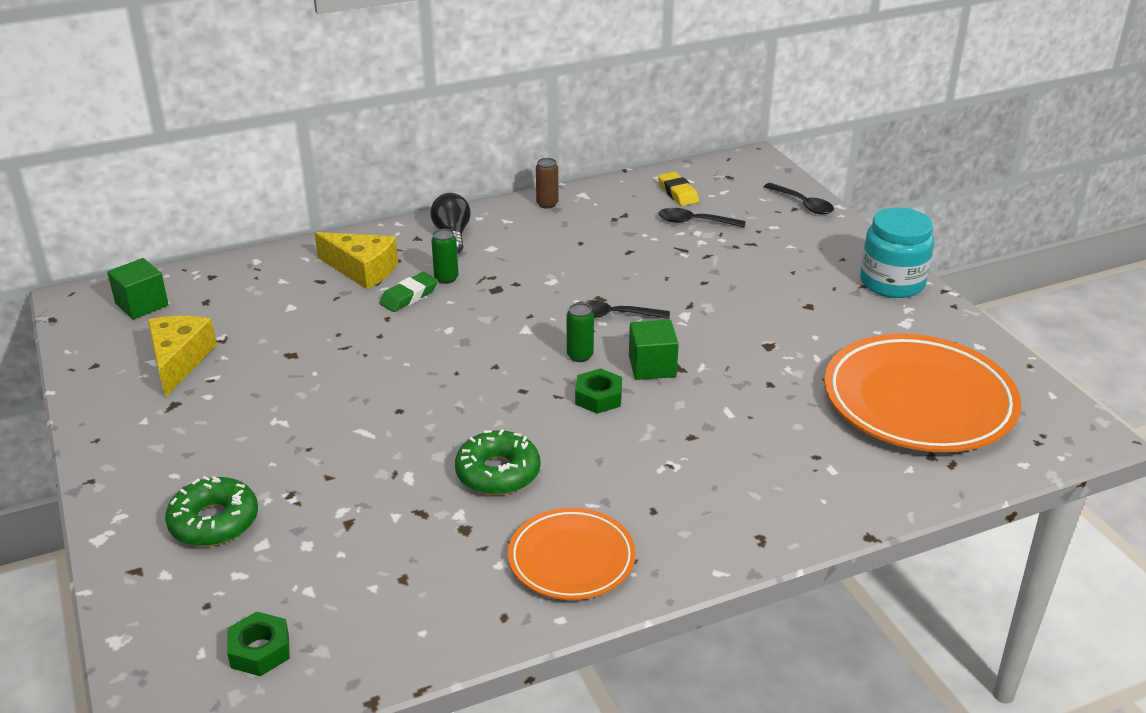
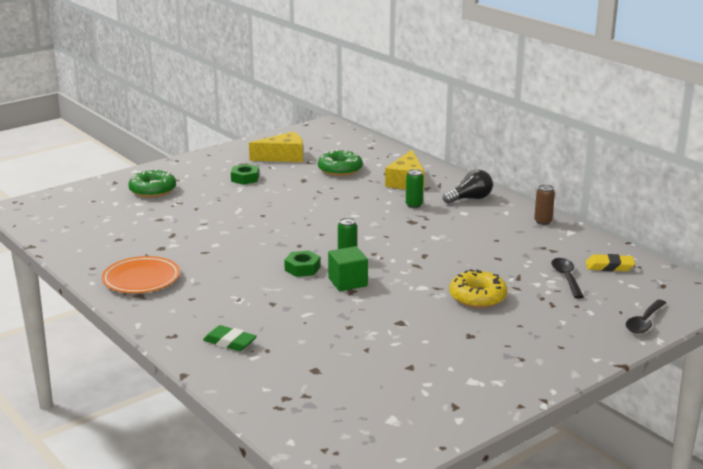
camera: 75 degrees right, 10 degrees down
(142, 305) = (331, 138): green cube -> none
(260, 650) = (63, 217): green nut -> green nut (245, 178)
(409, 296) = (384, 198): green eraser -> green eraser (230, 342)
(498, 473) = (213, 249): green donut -> green donut (340, 169)
(613, 315) = (404, 262): black spoon -> none
(678, 193) = (609, 266): yellow eraser -> yellow eraser turned 45 degrees clockwise
(722, 283) = (477, 297): none -> yellow donut
(892, 283) = (537, 372): turquoise jar -> none
(918, 401) = (356, 390): orange plate -> none

